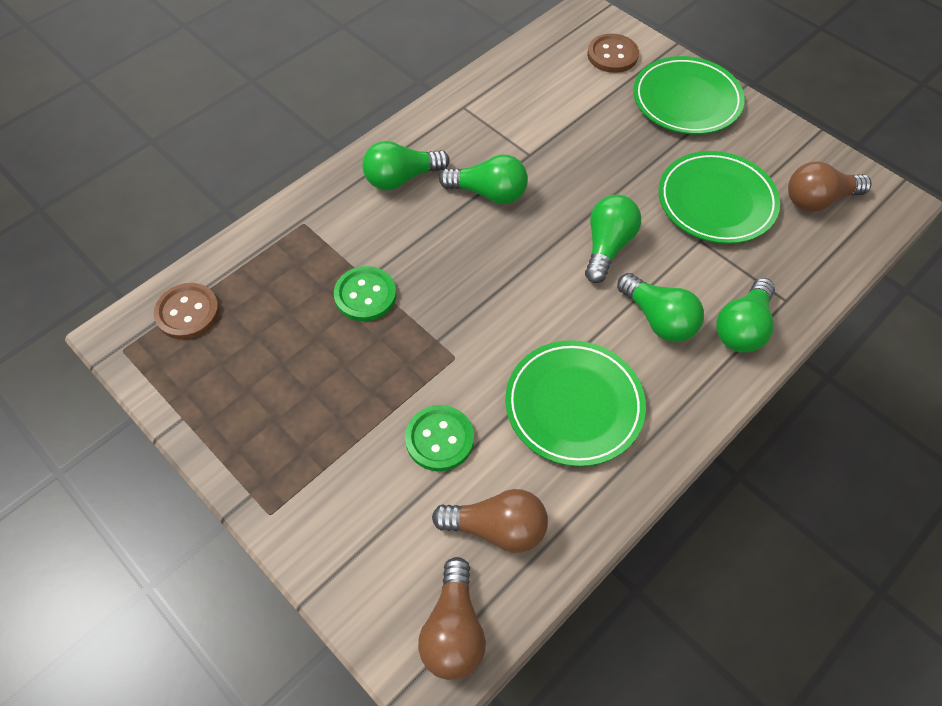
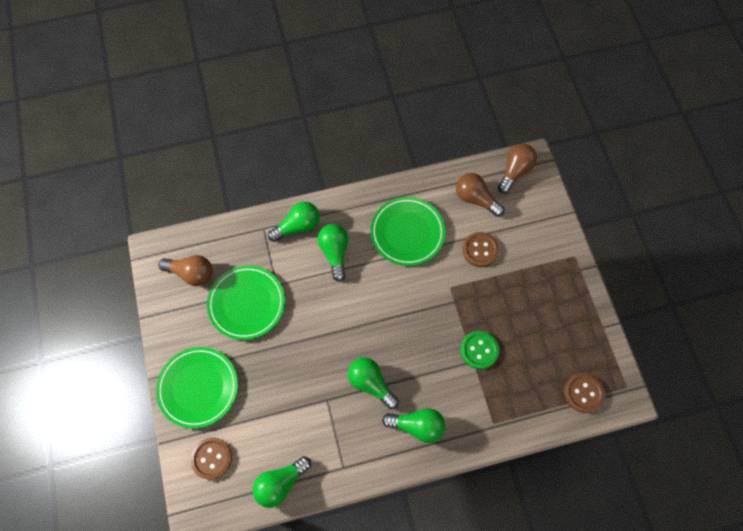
camera: 150 degrees left, 10 degrees up
(439, 439) = (480, 250): green button -> brown button
(607, 246) = (329, 308): green light bulb -> green light bulb (280, 483)

